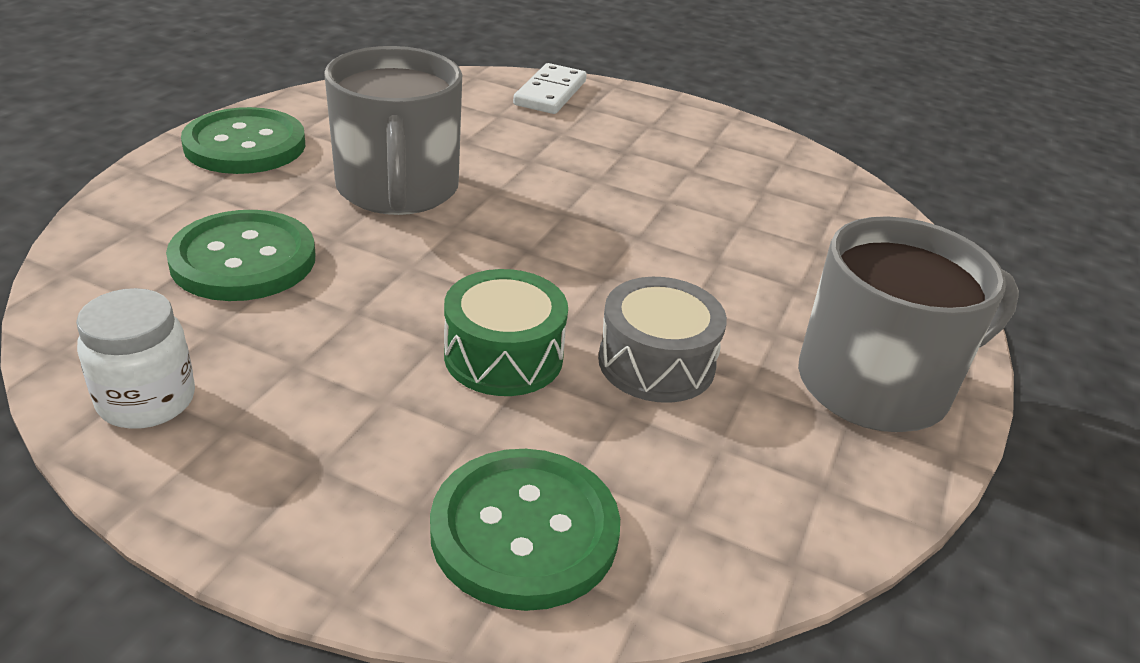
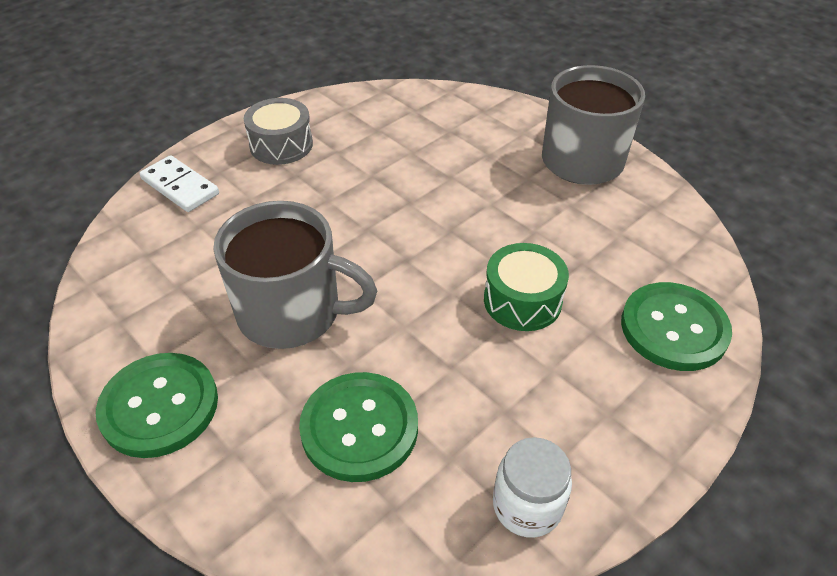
camera: 65 degrees left, 10 degrees up
(656, 363) = (545, 235): grey drum -> grey drum (281, 145)

